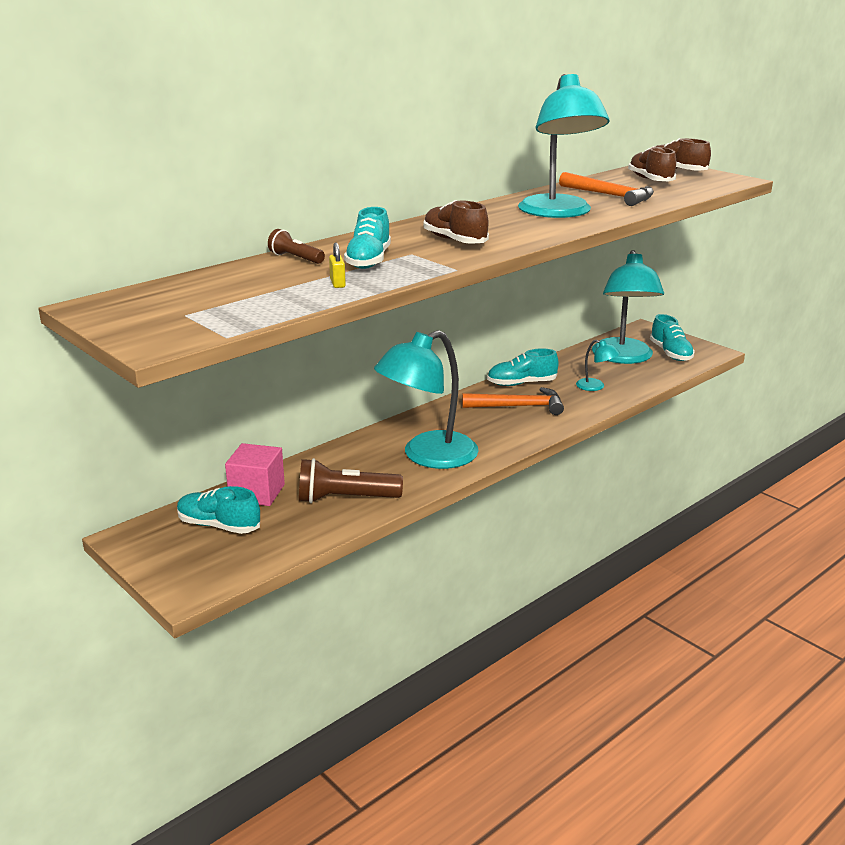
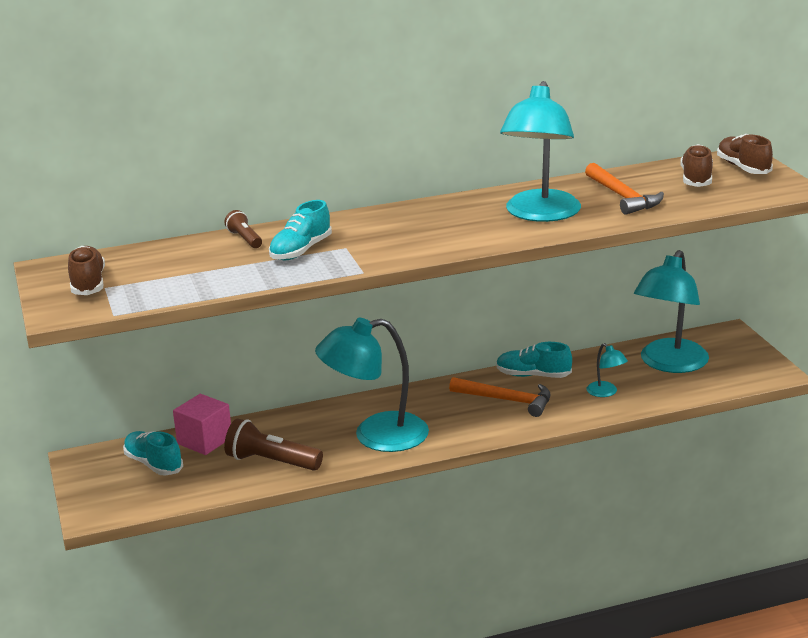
camera: 25 degrees right, 0 degrees up
(337, 283) = (249, 273): yellow padlock -> none
(454, 240) = (400, 237): brown shoe -> brown shoe (88, 284)
(670, 353) = (727, 368): turquoise shoe -> none

